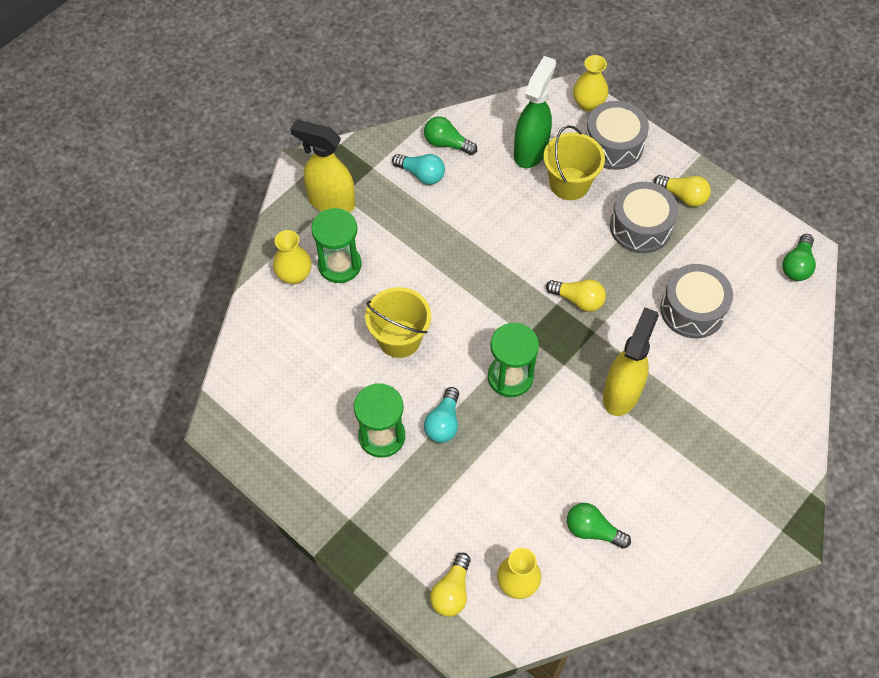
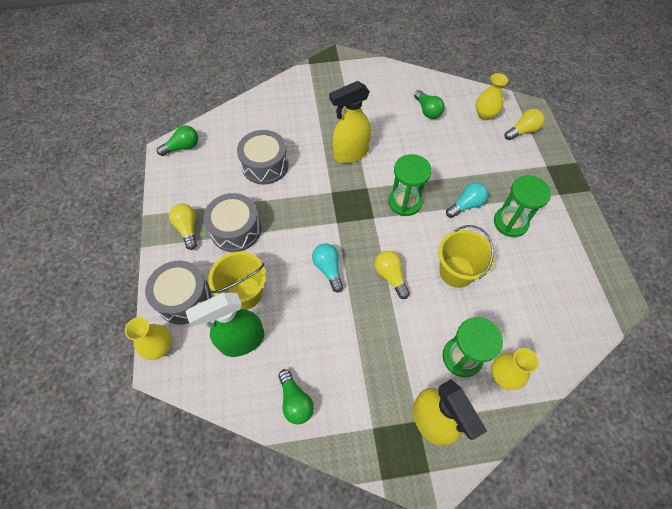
camera: 140 degrees left, 0 degrees up
(421, 174) = (340, 388): turquoise light bulb -> turquoise light bulb (328, 269)
(578, 300) = (322, 215): yellow light bulb -> yellow light bulb (390, 276)

